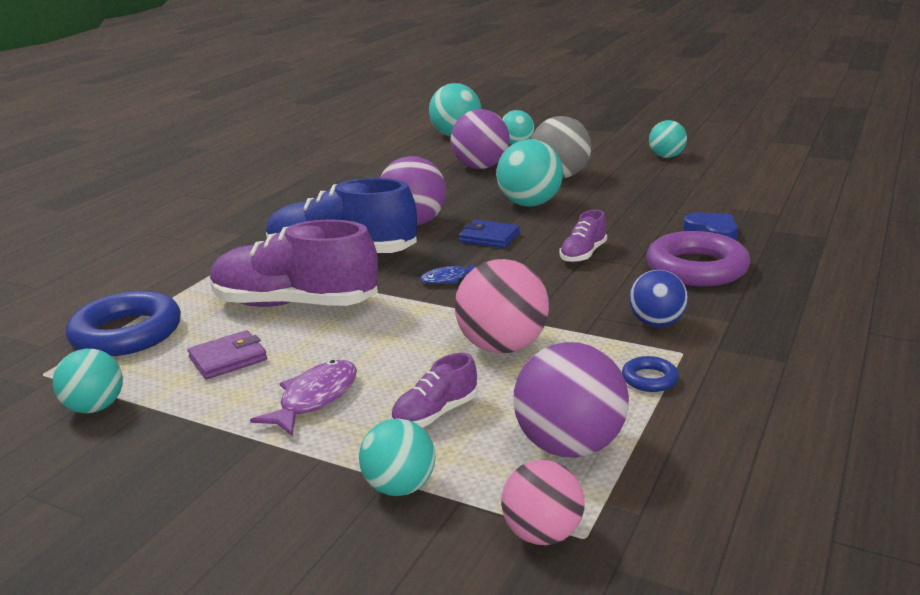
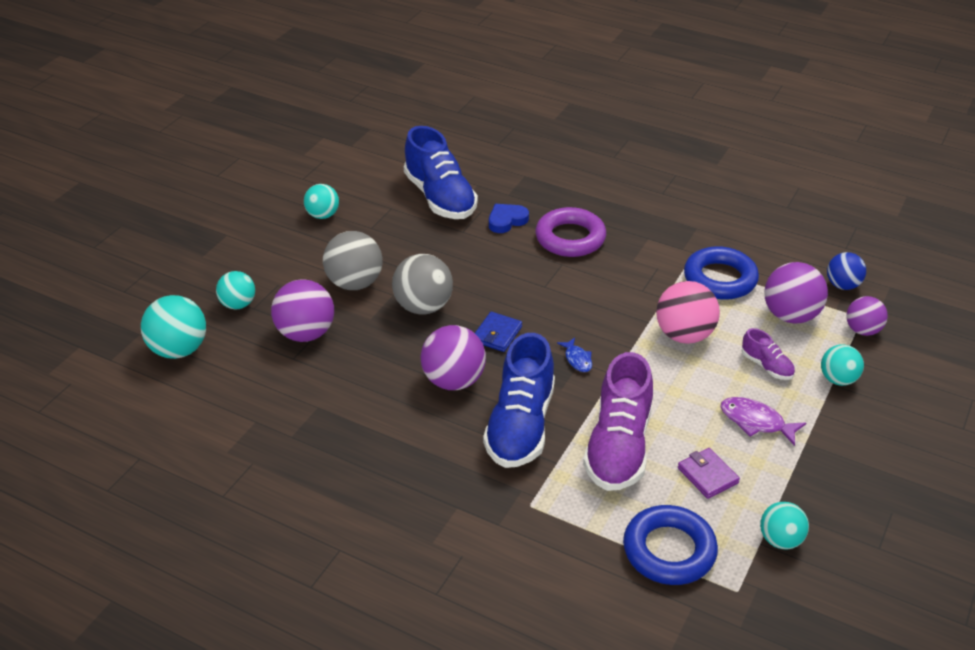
camera: 90 degrees left, 15 degrees up
(529, 204) = (423, 307): turquoise ball -> grey ball
(542, 533) = (862, 330): pink ball -> purple ball
(583, 254) = (539, 286): purple shoe -> none
(649, 379) = (720, 279): blue ring -> blue ring, size x2.27
(656, 323) = (651, 267): blue ball -> blue ball (842, 285)
(736, 198) = (440, 197): none -> blue shoe

